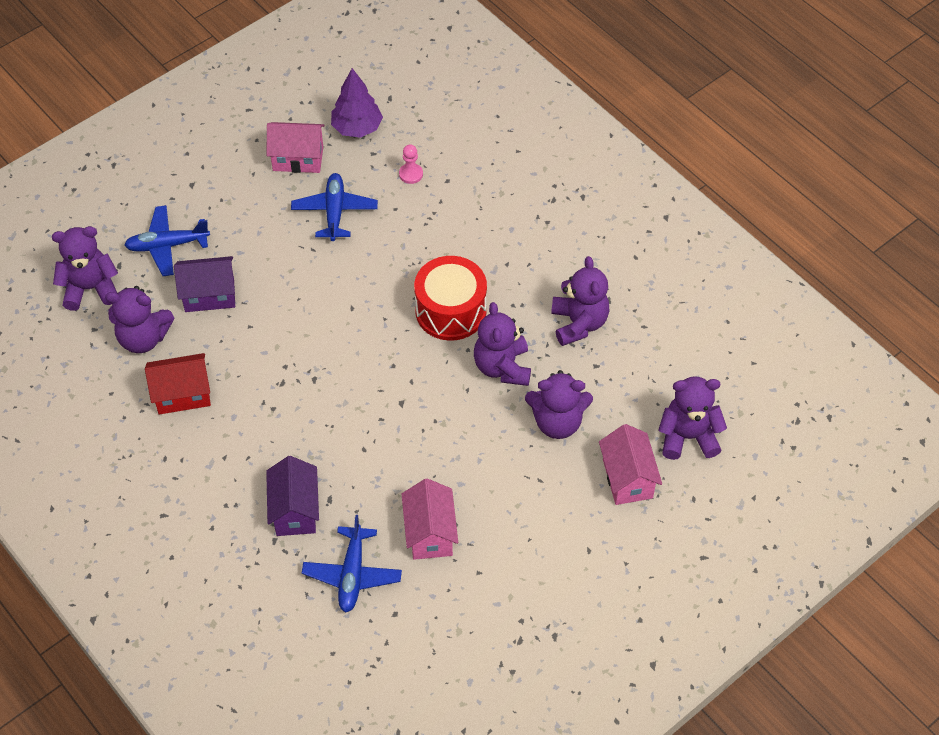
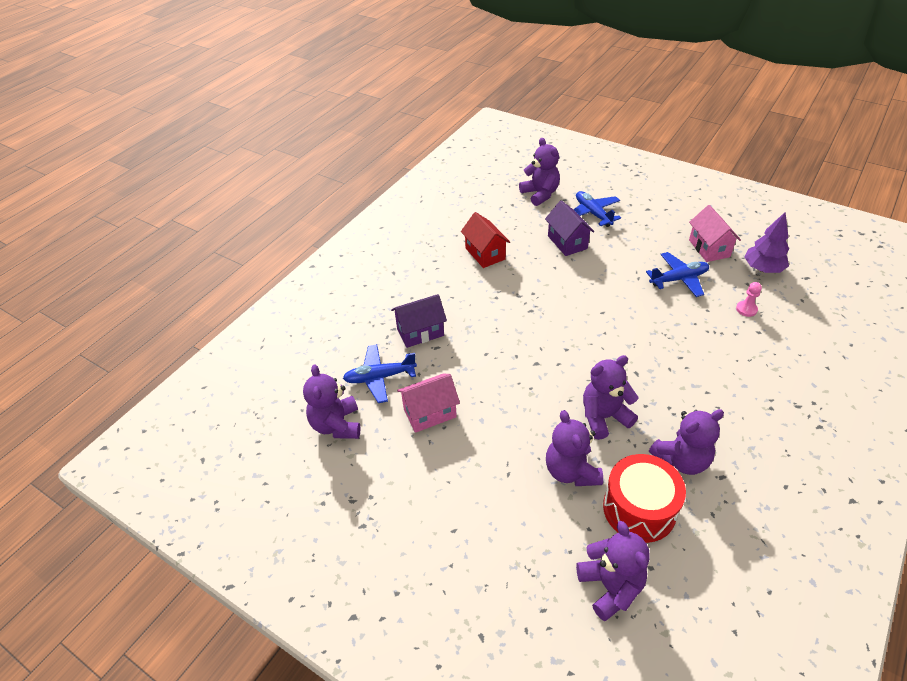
camera: 75 degrees right, 10 degrees down
(143, 338) = (517, 225): purple teddy bear -> purple teddy bear (336, 425)
(451, 311) = (637, 369): red drum -> red drum (639, 509)
(627, 478) = (539, 543): pink house -> none

